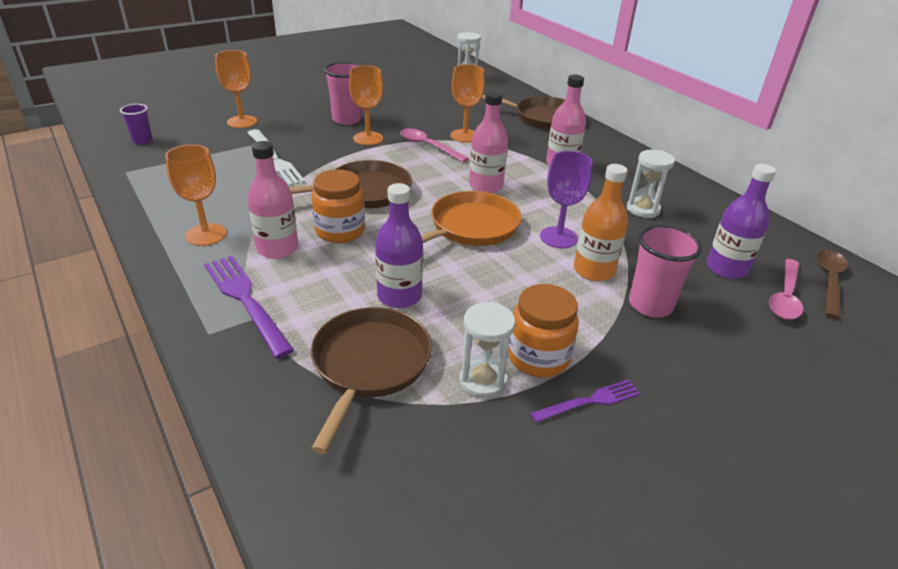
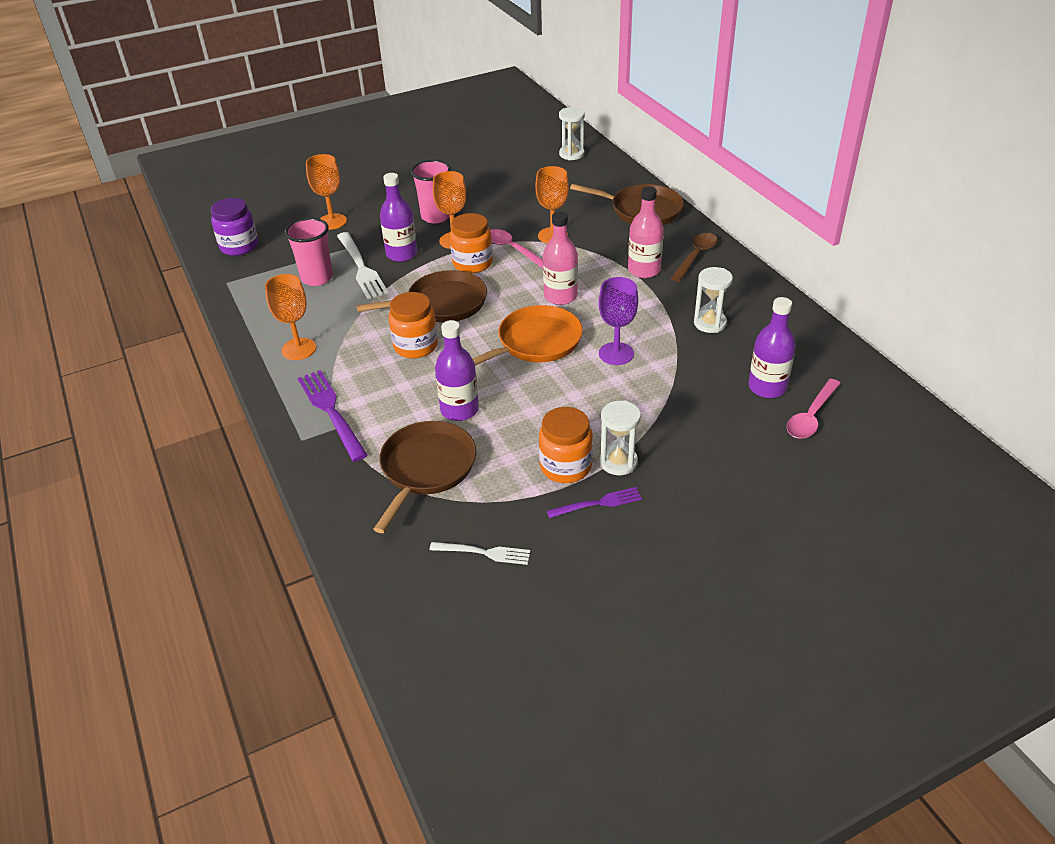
camera: 10 degrees right, 5 degrees up
(142, 140) = (239, 246): purple cup -> purple jar
(277, 249) = (359, 363): pink bottle -> none
(316, 149) = (401, 254): none -> purple bottle
(390, 157) = (472, 263): none -> orange jar
(462, 474) = (484, 553): none -> white fork
(483, 381) = (515, 484): white hourglass -> white hourglass (618, 462)
(594, 270) = (639, 388): orange bottle -> none
(650, 305) = (679, 422): pink cup -> pink cup (317, 278)
(829, 281) = (862, 402): brown spoon -> brown spoon (696, 256)

